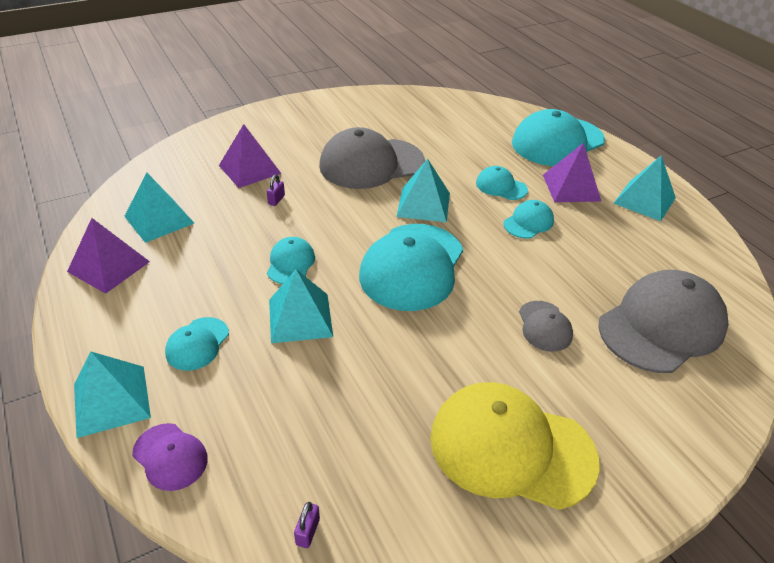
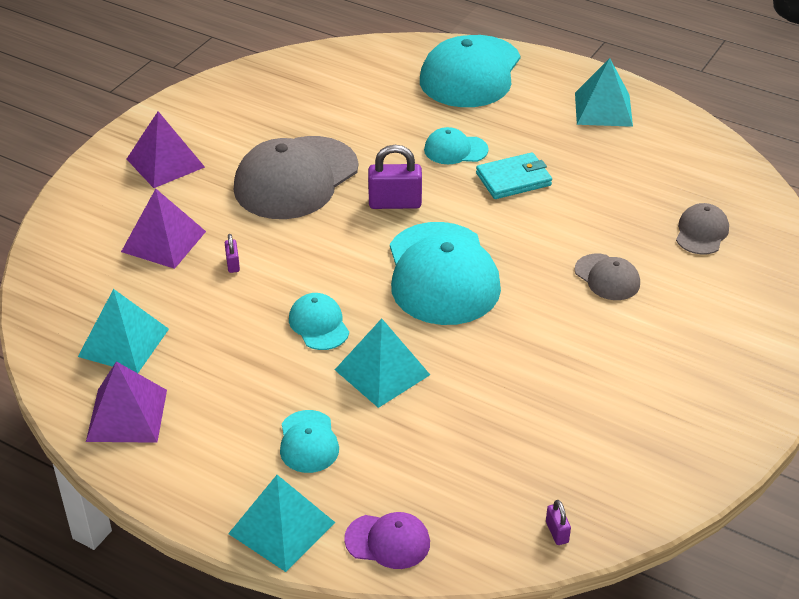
camera: 30 degrees left, 0 degrees up
(423, 204) = (395, 203): turquoise pyramid -> purple padlock
(511, 448) = (658, 392): yellow cap -> none
(528, 222) = (513, 179): turquoise cap -> turquoise wallet
(571, 187) = (525, 123): purple pyramid -> purple pyramid (165, 163)
(661, 325) = (701, 232): grey cap -> grey cap, size x0.48

